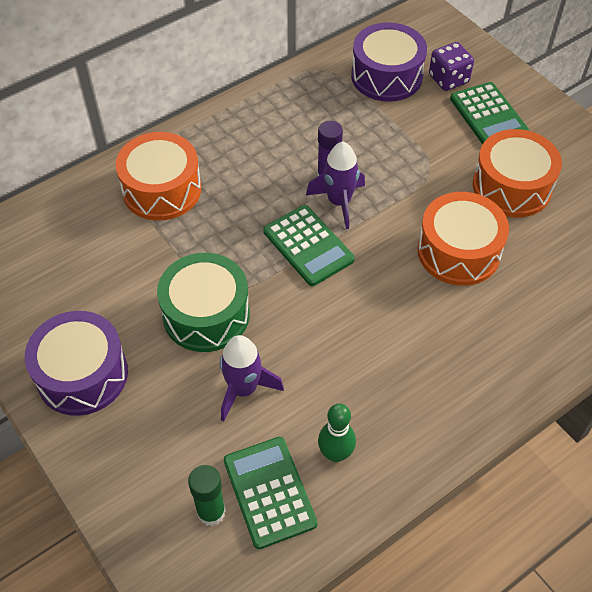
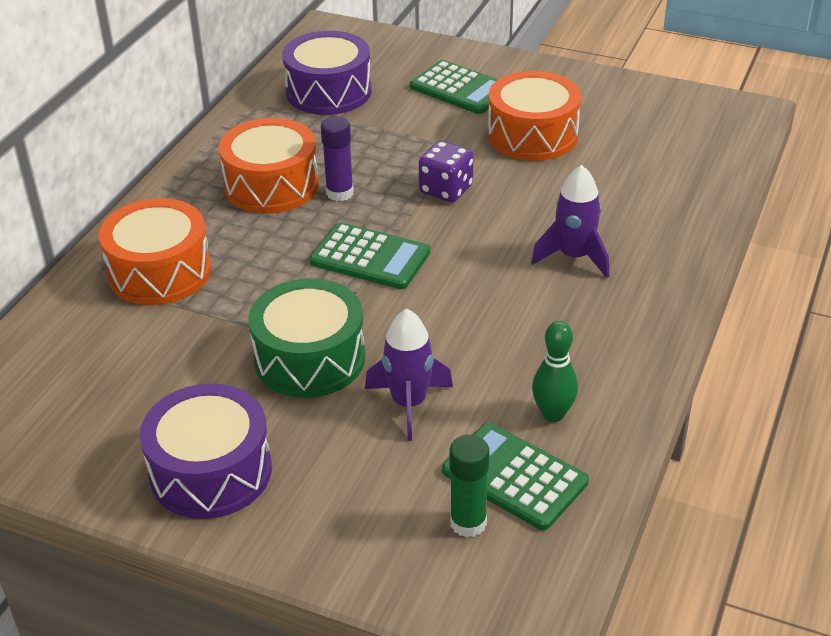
camera: 30 degrees left, 15 degrees down
(339, 202) = (371, 210): purple rocket -> purple rocket (574, 257)
(448, 79) = (395, 73): purple dice -> purple dice (446, 189)
(458, 251) = (527, 203): orange drum -> orange drum (271, 185)

